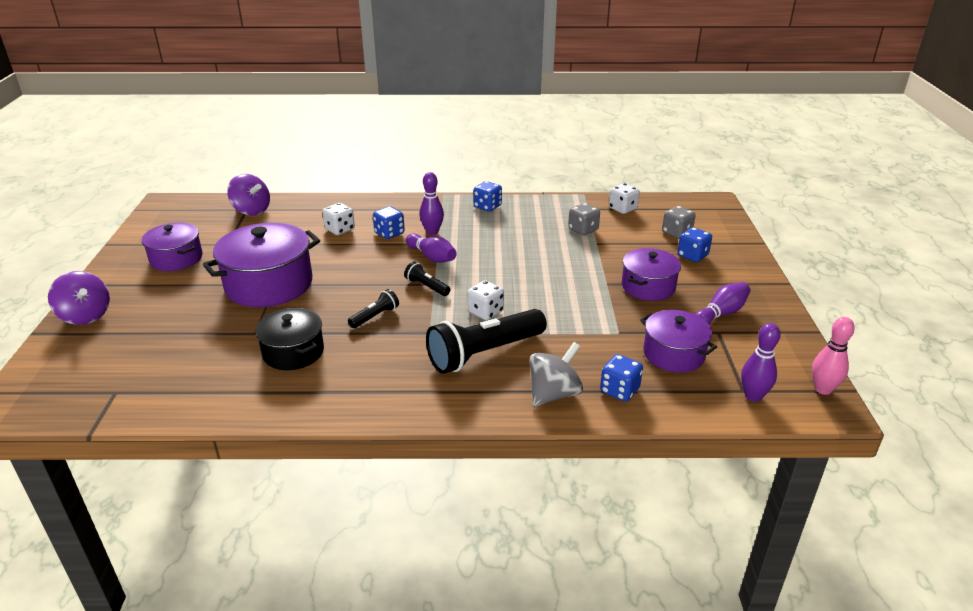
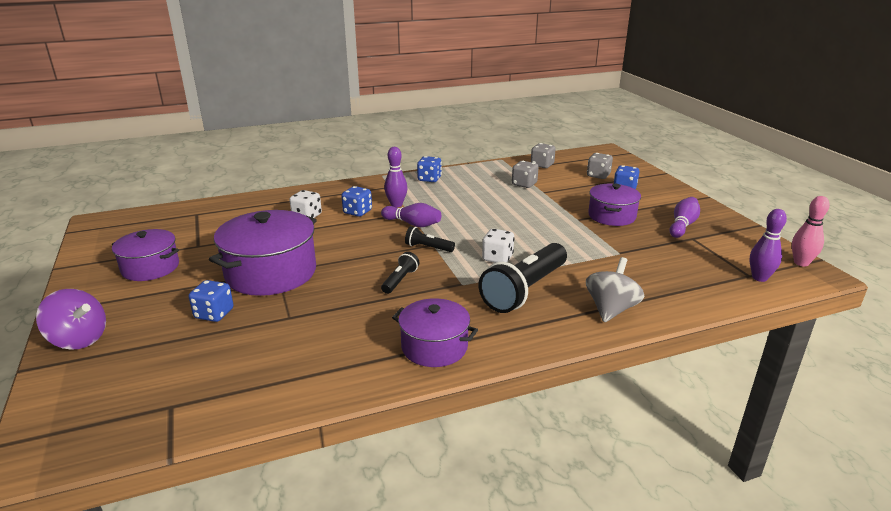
camera: 20 degrees left, 5 degrees down
(251, 210) = (202, 214): purple spinning top -> none
(293, 352) = (344, 326): black pot -> none
(619, 390) = (659, 295): blue dice -> blue dice (214, 314)
(622, 209) = (542, 165): white dice -> grey dice
(673, 354) = (675, 260): purple pot -> purple pot (434, 347)

